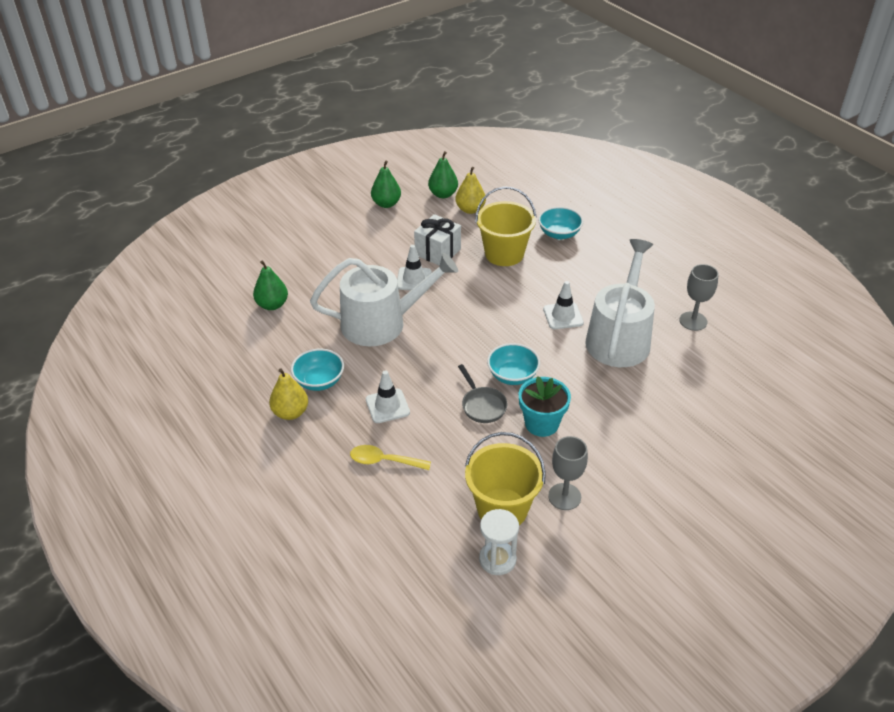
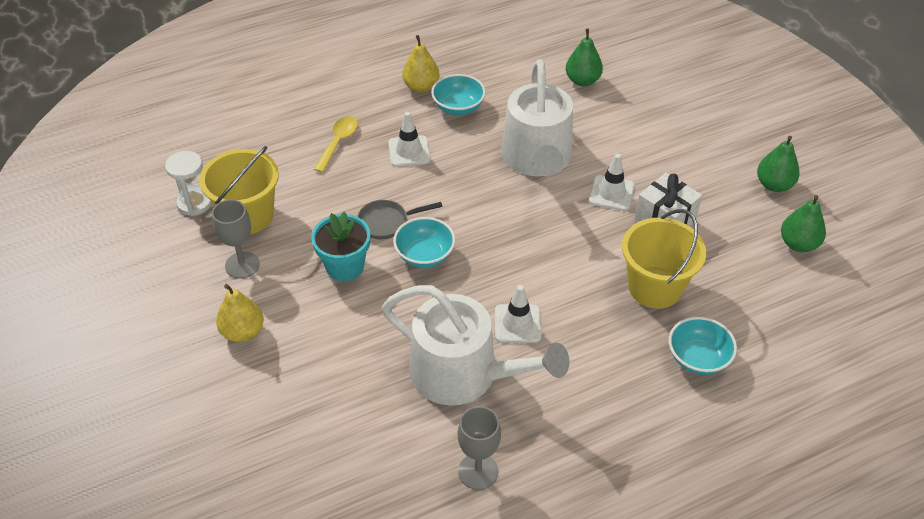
camera: 100 degrees right, 5 degrees up
(470, 209) = (760, 268): yellow pear -> yellow pear (243, 332)

